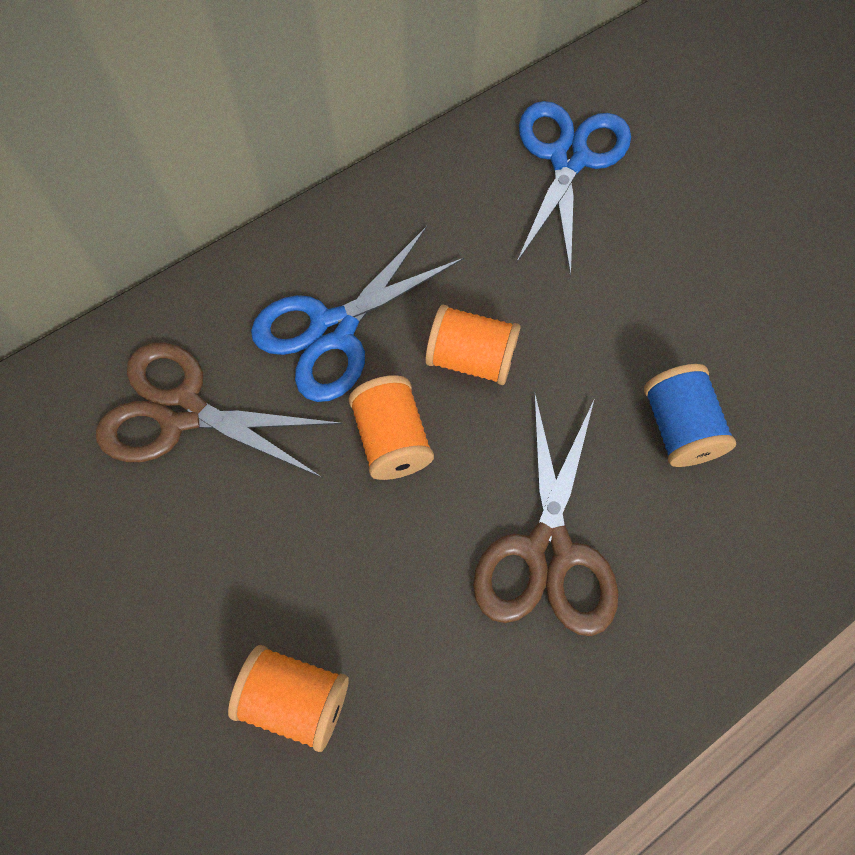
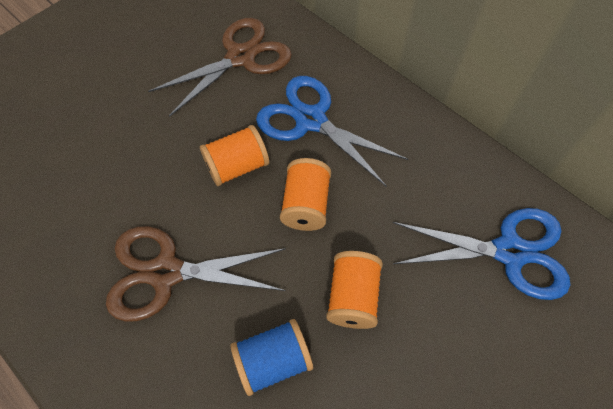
camera: 80 degrees right, 5 degrees down
(182, 411) = (241, 57): brown scissors -> brown scissors turned 45 degrees clockwise
(296, 698) = (73, 146): orange spool -> orange spool (352, 297)

